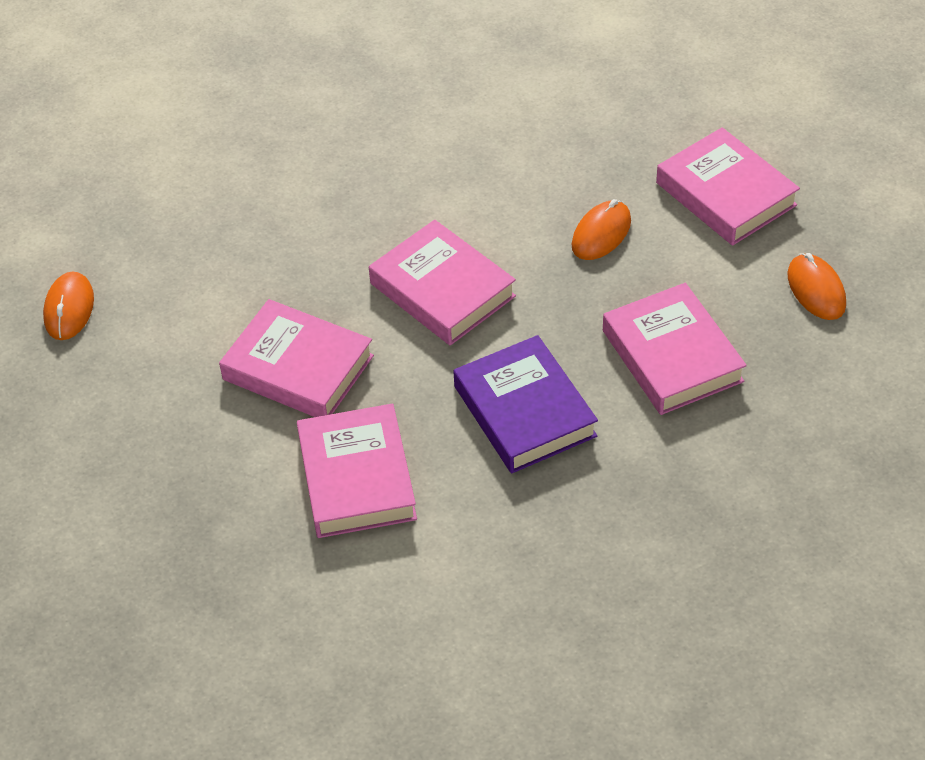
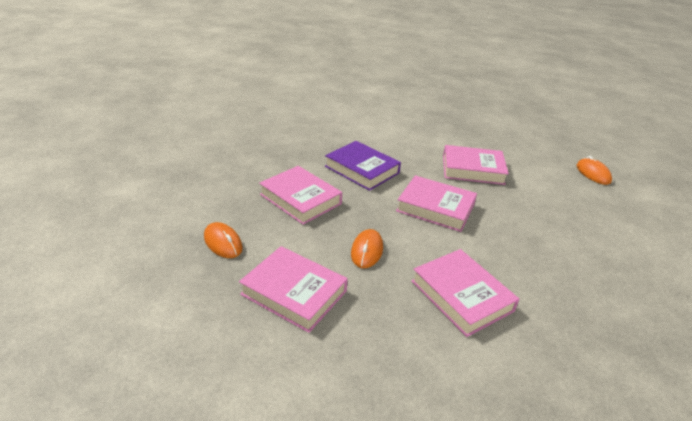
camera: 155 degrees right, 15 degrees down
(356, 477) = (415, 143): pink book -> pink book (461, 296)

